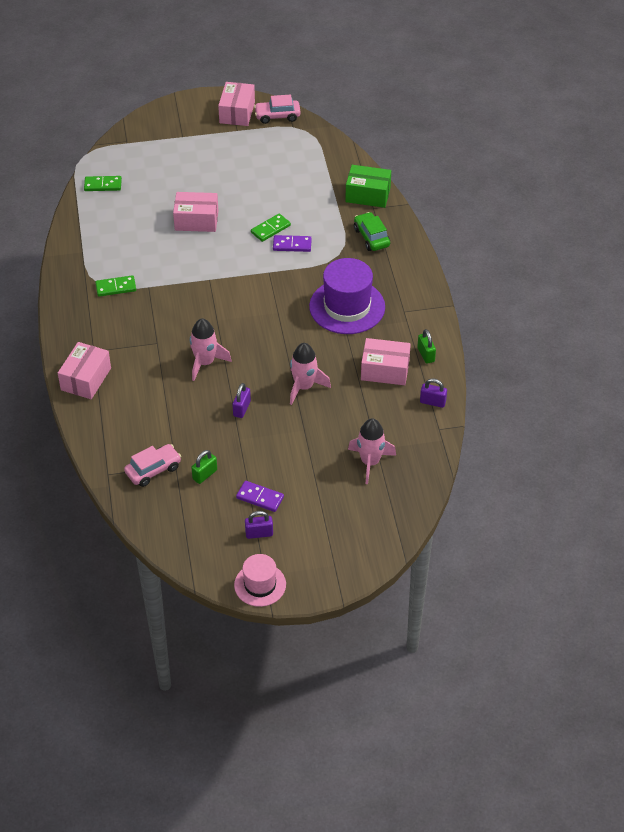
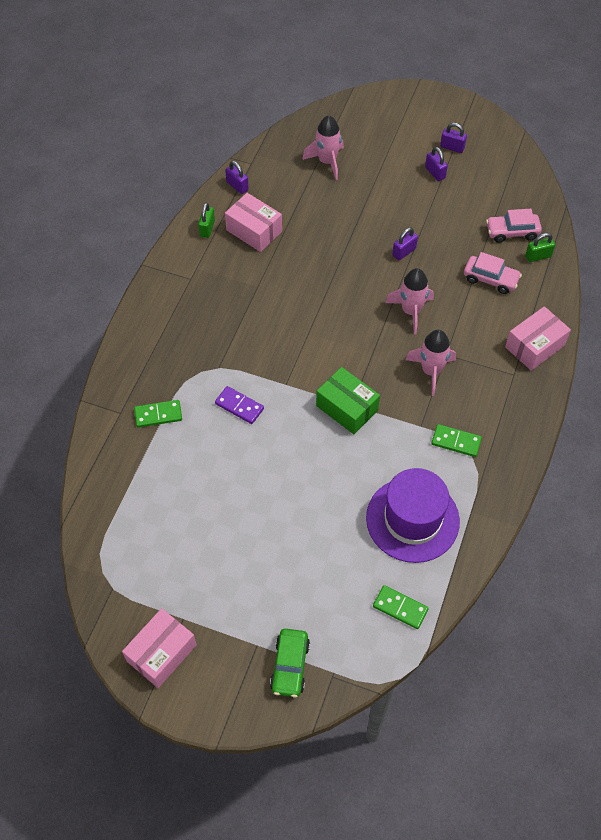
camera: 150 degrees left, 10 degrees up
(196, 220) = (319, 492): pink box -> none
(205, 474) = (469, 209): green padlock -> green padlock (538, 256)
(260, 498) = (435, 173): purple domino -> purple padlock
(260, 585) = (473, 113): pink hat -> none
(270, 229) = (247, 439): green domino -> green domino (158, 415)
(277, 116) = (117, 617): pink car -> pink car (490, 279)
(304, 387) = (335, 247): pink rocket -> pink rocket (431, 371)
(347, 307) = (238, 308): purple hat -> purple hat (412, 519)
(368, 195) = (111, 433): green box -> green box (347, 408)
(371, 237) = (152, 376): green car -> green car (290, 666)

